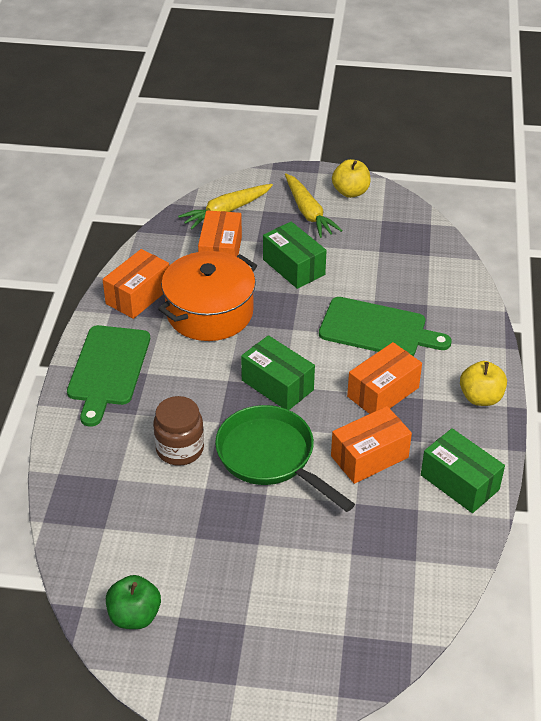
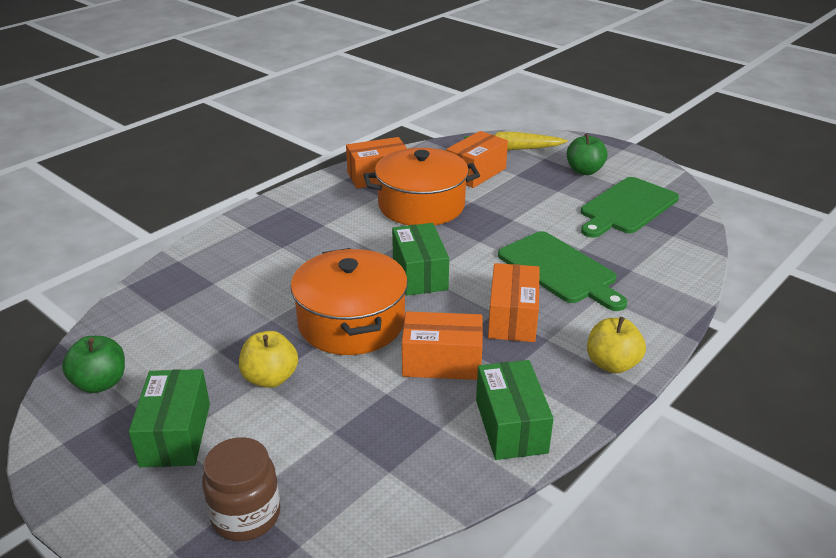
camera: 35 degrees right, 10 degrees down
(108, 369) = (298, 211): green cutting board -> green cutting board (627, 207)
(180, 449) = (285, 284): brown jar -> brown jar (246, 515)
(271, 457) = (351, 322): green pan -> orange pot
(294, 267) = (529, 201): green box -> green box (176, 434)
(308, 212) = (584, 171): yellow carrot -> green apple
(350, 192) = (640, 169): yellow apple -> yellow apple (270, 378)
(383, 392) = (512, 318): orange box -> orange box turned 75 degrees counterclockwise

